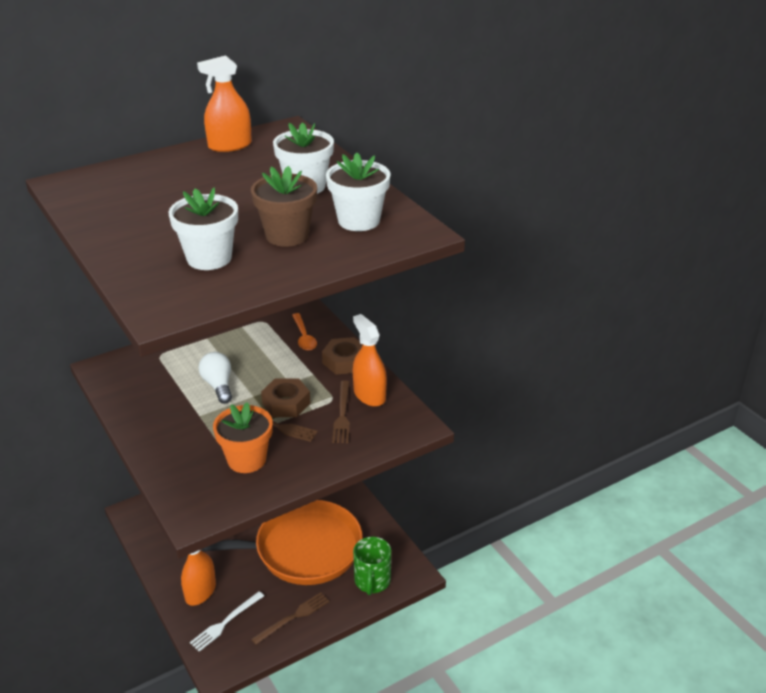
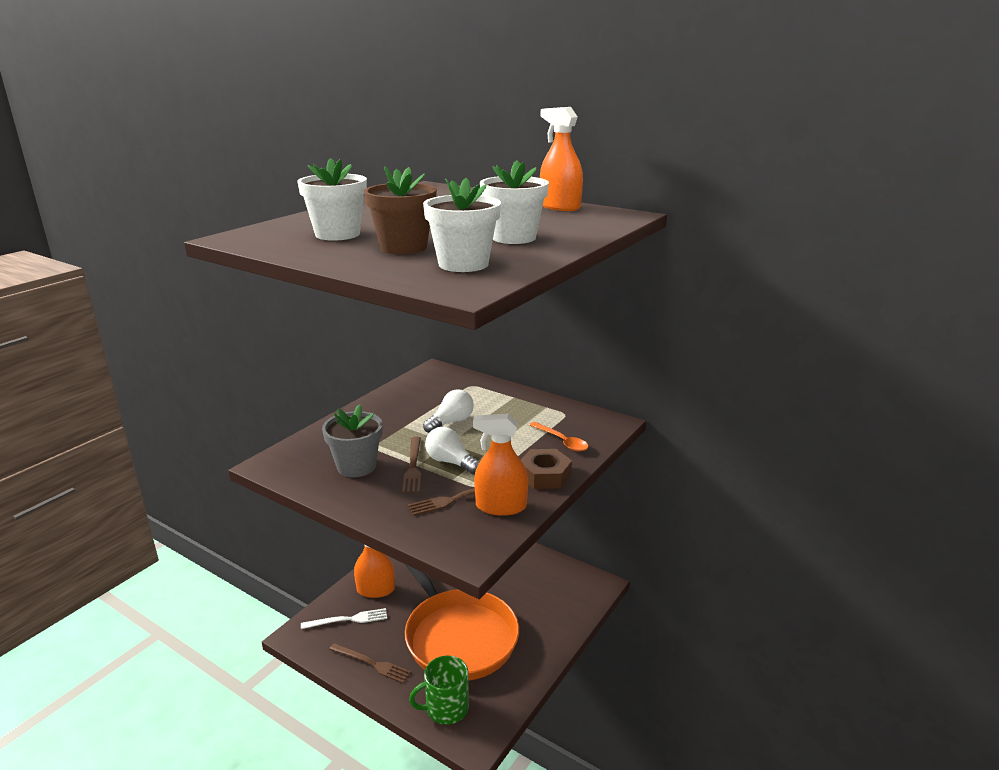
camera: 65 degrees right, 10 degrees down
(225, 622) = (348, 620): white fork -> white fork turned 150 degrees clockwise
(246, 459) = (356, 466): orange flower pot -> grey flower pot
(286, 403) = (451, 462): brown nut -> white light bulb
(304, 337) = (562, 441): orange spoon -> orange spoon turned 90 degrees counterclockwise
(369, 395) = (501, 506): orange spray bottle -> orange spray bottle turned 120 degrees counterclockwise

